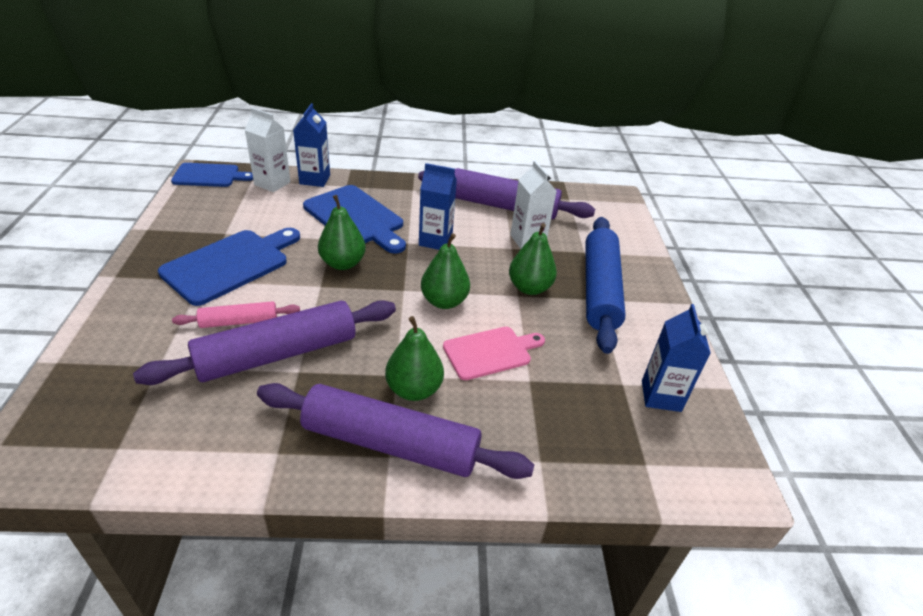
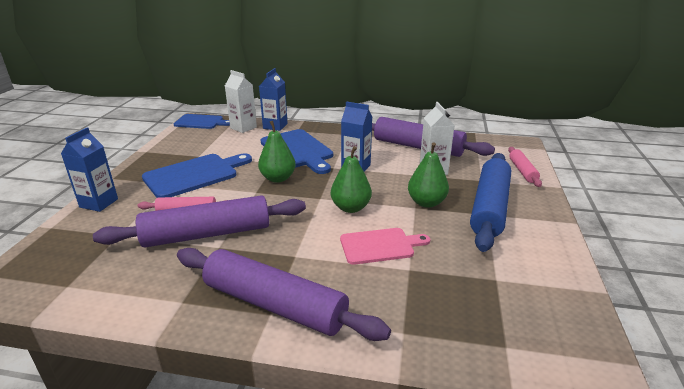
camera: 15 degrees right, 10 degrees down
(414, 389) = (306, 267): green pear -> none
(626, 236) = (522, 171): none -> pink rolling pin
(661, 396) = (532, 292): blue carton -> blue carton (99, 203)

